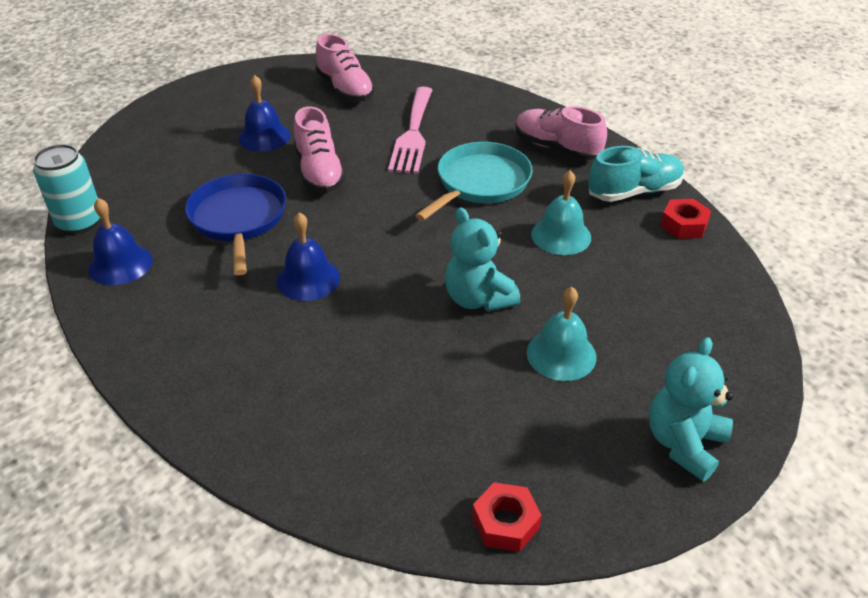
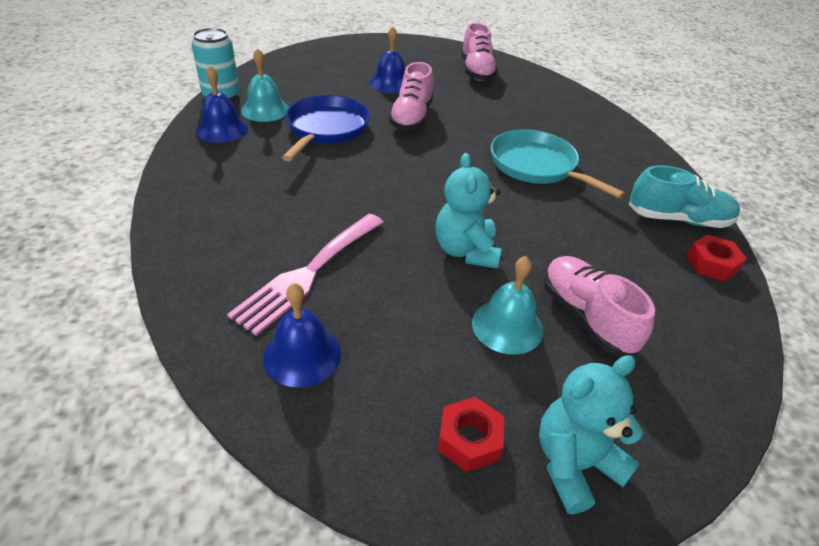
camera: 25 degrees right, 0 degrees up
(308, 279) = (341, 185): blue bell -> blue bell (302, 355)
(413, 134) = (506, 115): pink fork -> pink fork (308, 274)
(480, 183) = (536, 166): turquoise pan -> turquoise pan turned 105 degrees counterclockwise
(505, 523) = (341, 450): red nut -> red nut (469, 439)
(556, 148) = (625, 162): pink shoe -> pink shoe (586, 317)
(561, 235) = (580, 229): turquoise bell -> turquoise bell (265, 110)

